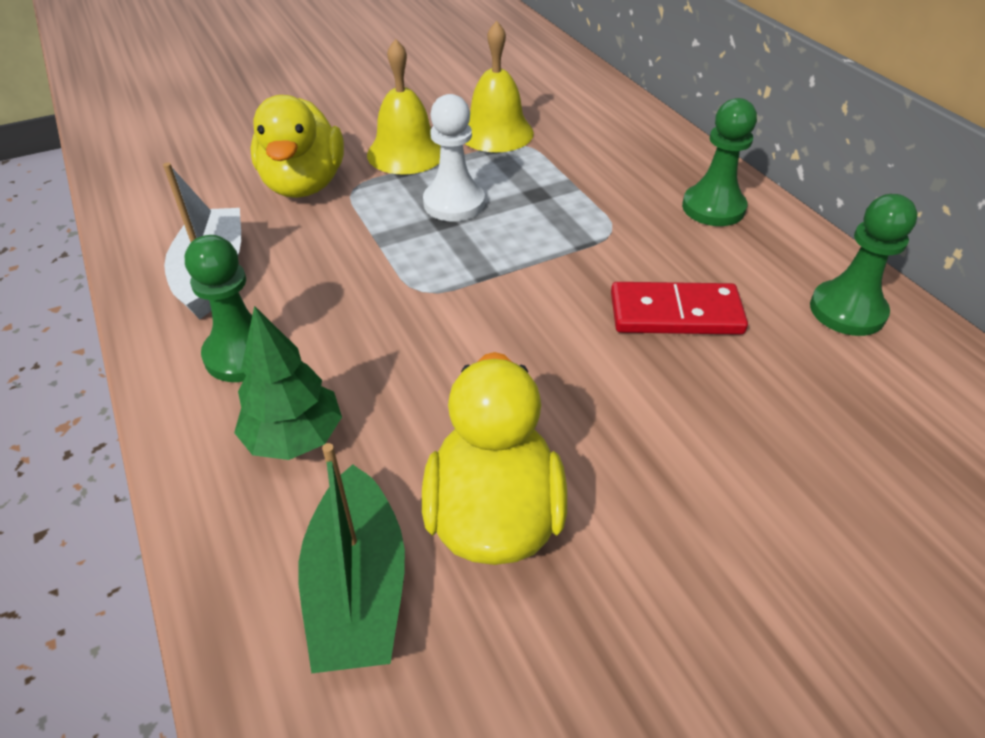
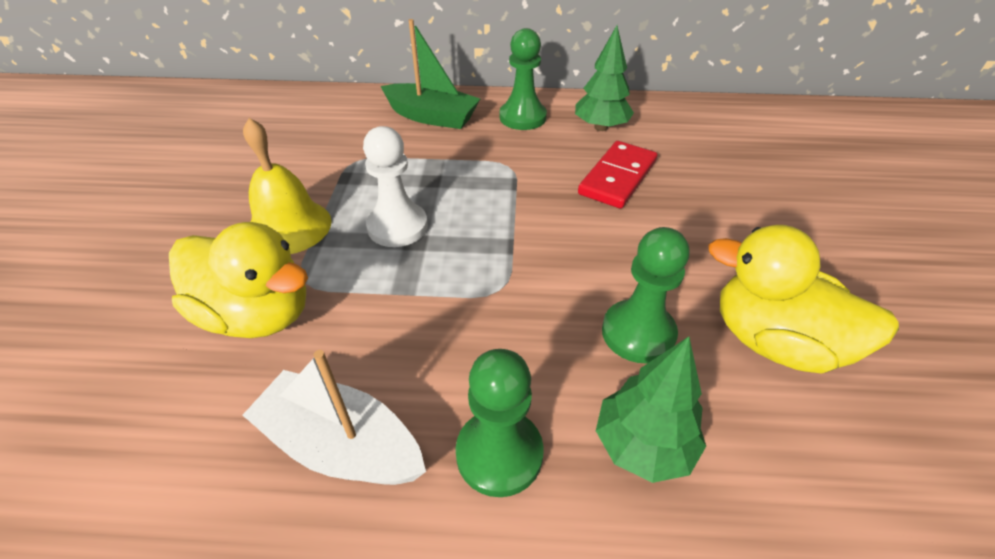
camera: 60 degrees left, 0 degrees up
(358, 588) = (830, 454): green boat -> green boat (432, 117)
(496, 132) = (323, 166): yellow bell -> none
(767, 270) = (600, 127): none -> green tree
(847, 311) = (656, 119): green pawn -> green pawn (638, 333)

